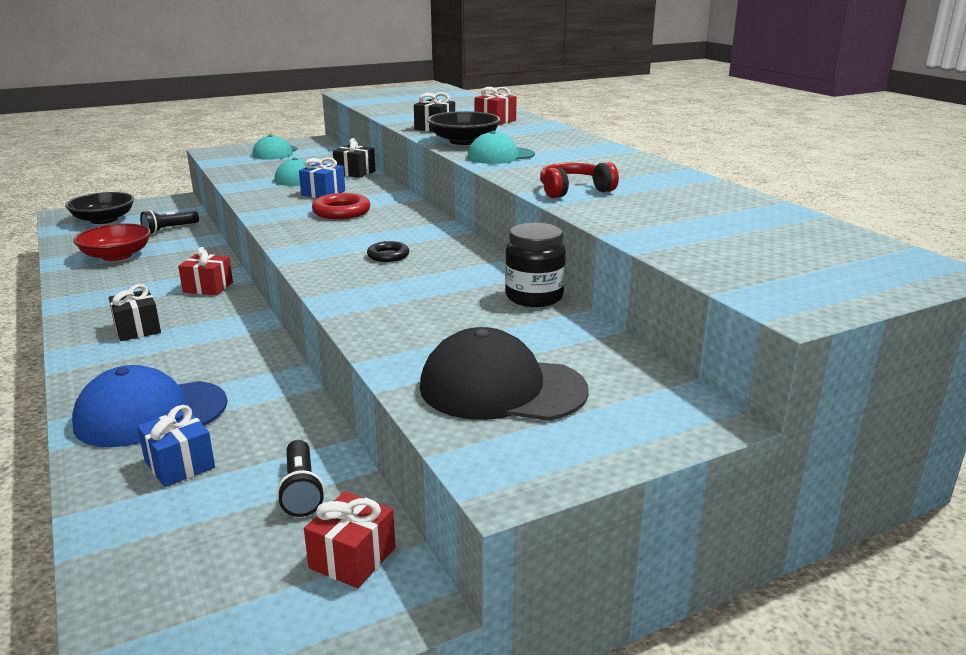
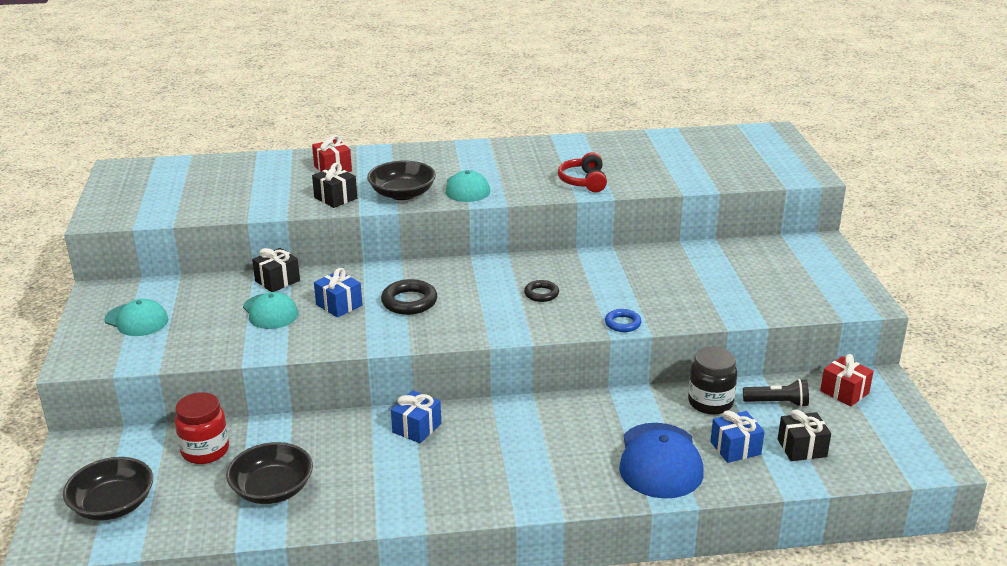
camera: 70 degrees left, 5 degrees up
(116, 256) = (272, 489): red bowl -> black bowl
(137, 329) = (495, 470): black gift -> black gift (802, 448)
(169, 229) = (205, 451): black flashlight -> red jar
(208, 287) = (417, 428): red gift -> blue gift
(339, 299) = (622, 323): none -> blue ring
(341, 212) = (409, 302): red ring -> black ring
(501, 388) = (776, 288): black cap -> none
(534, 297) = (653, 254): black jar -> black jar (710, 403)

